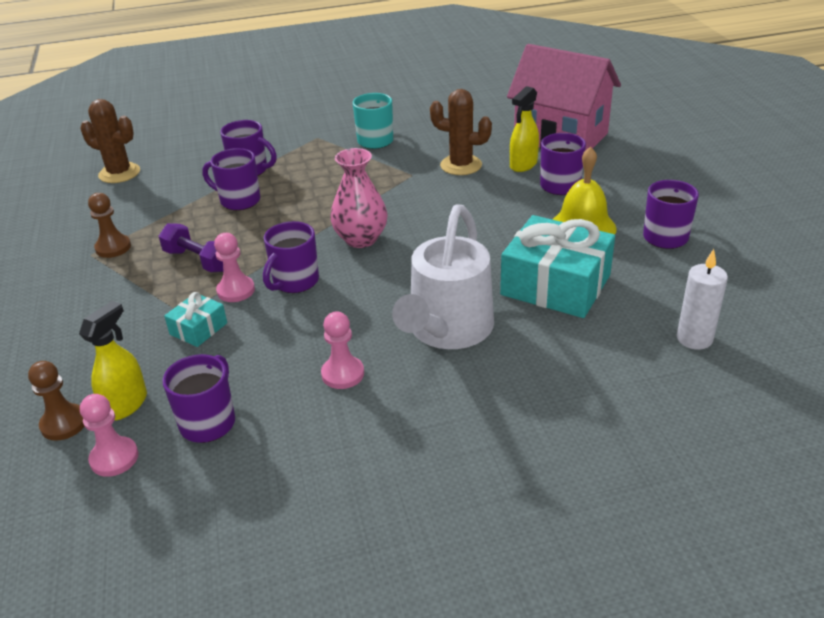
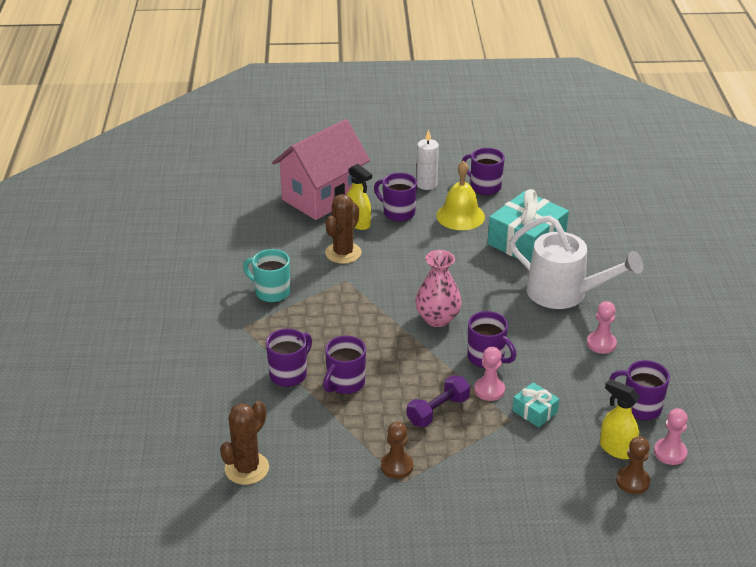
camera: 80 degrees left, 0 degrees up
(694, 338) = (593, 204): white candle -> white candle (426, 184)

